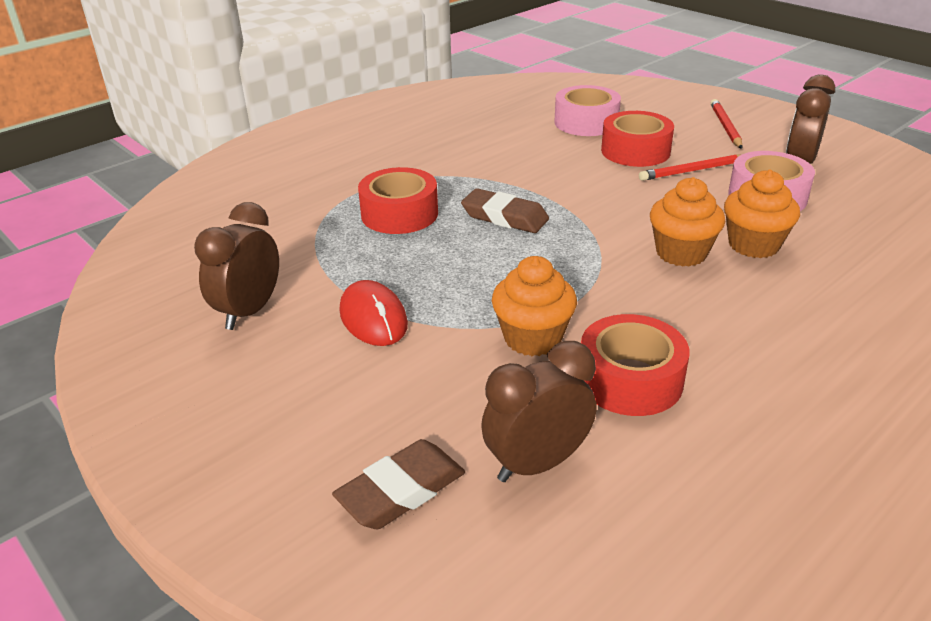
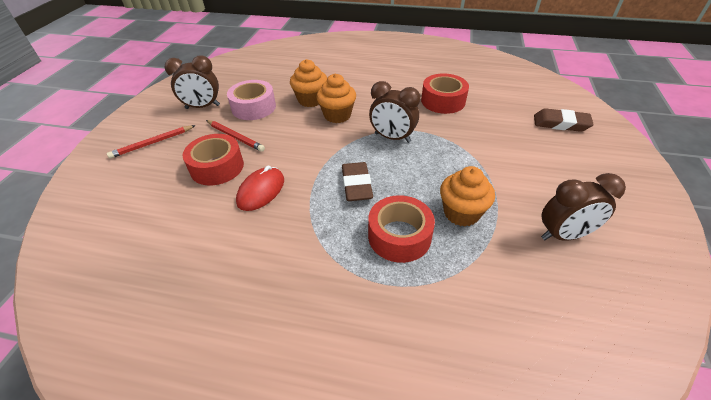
camera: 125 degrees left, 10 degrees up
(373, 318) = (501, 182): red mouse -> red mouse (261, 191)
(532, 338) = (450, 130): orange cupcake -> orange cupcake (461, 213)
(537, 464) = (508, 104): brown clock -> brown clock (392, 138)
(586, 122) = (170, 210): pink tape -> none

